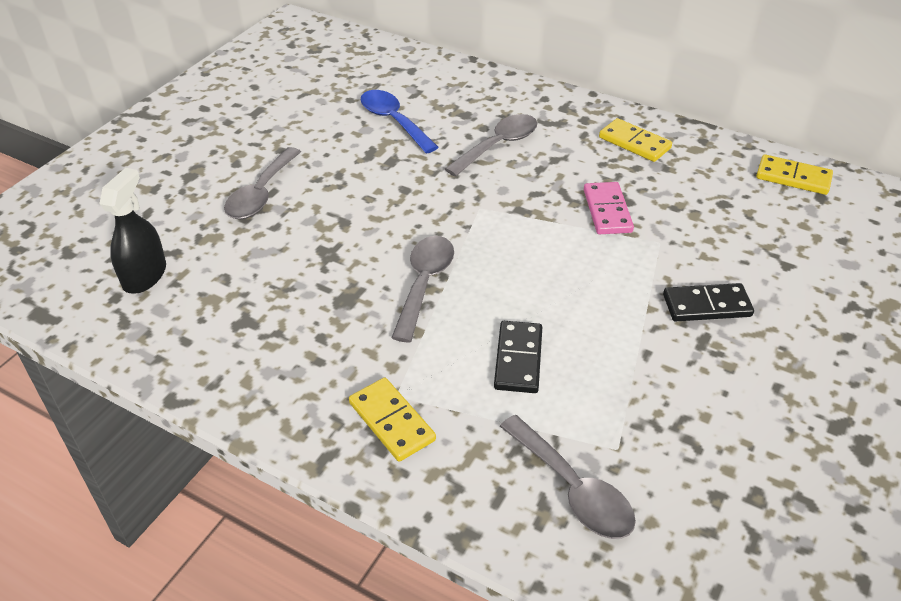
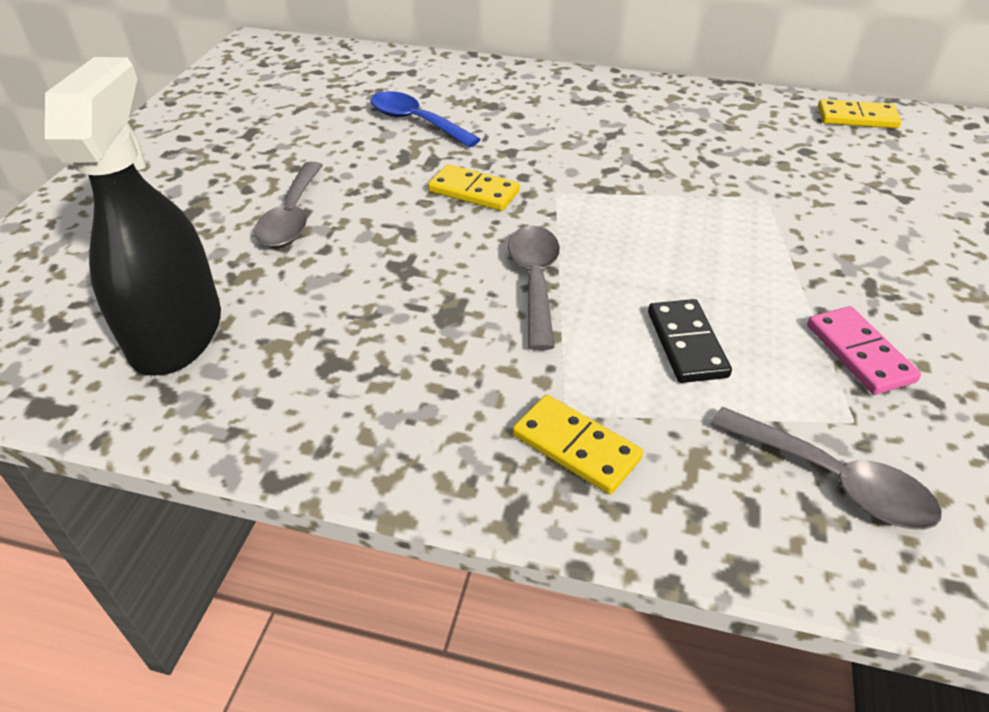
camera: 15 degrees left, 0 degrees up
(144, 276) = (176, 333): black spray bottle -> black spray bottle, size x1.72
(498, 146) = (543, 130): grey spoon -> none
(607, 211) = (694, 175): pink domino -> pink domino (859, 353)
(634, 143) = (684, 108): yellow domino -> yellow domino (474, 191)
(706, 305) = (852, 250): black domino -> none

